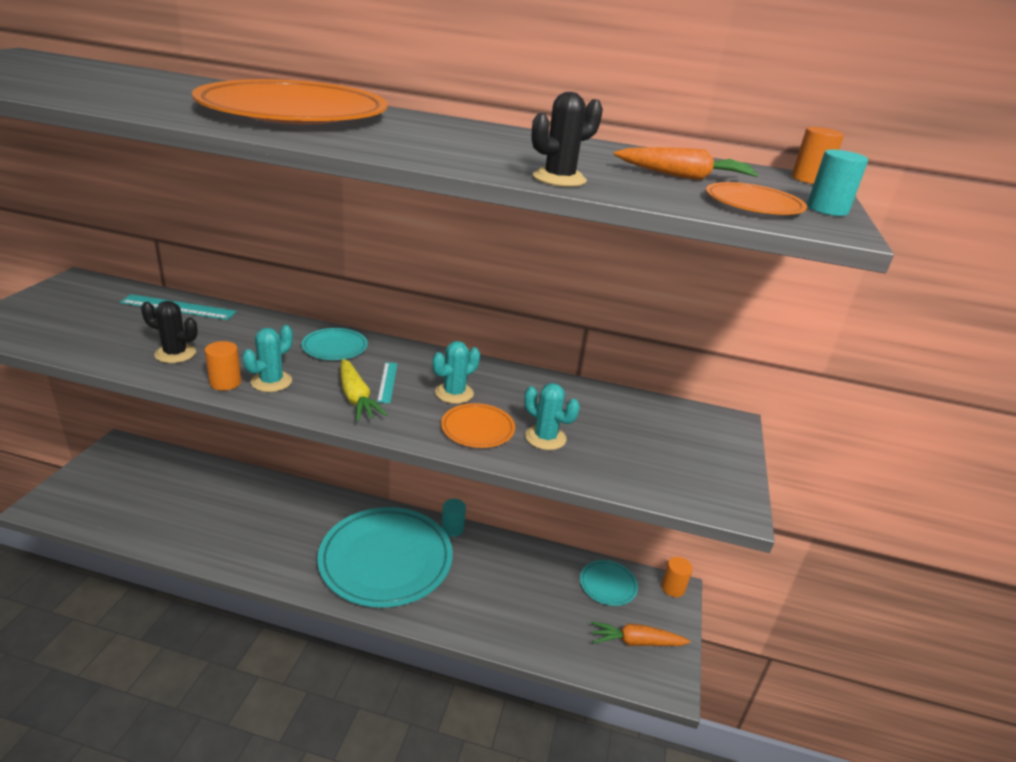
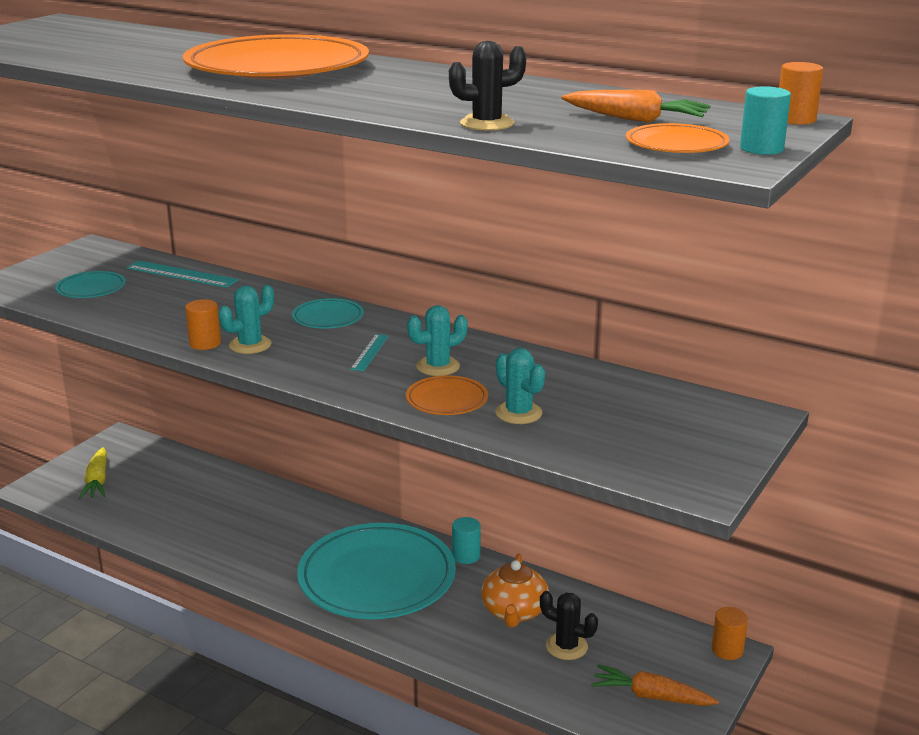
camera: 20 degrees right, 5 degrees down
(175, 354) = (165, 316): black cactus -> black cactus (566, 646)
(356, 398) = (330, 364): yellow carrot -> yellow carrot (97, 481)
(507, 577) = (514, 611): none -> orange teapot
(608, 585) = (640, 635): turquoise plate -> turquoise plate (91, 288)

